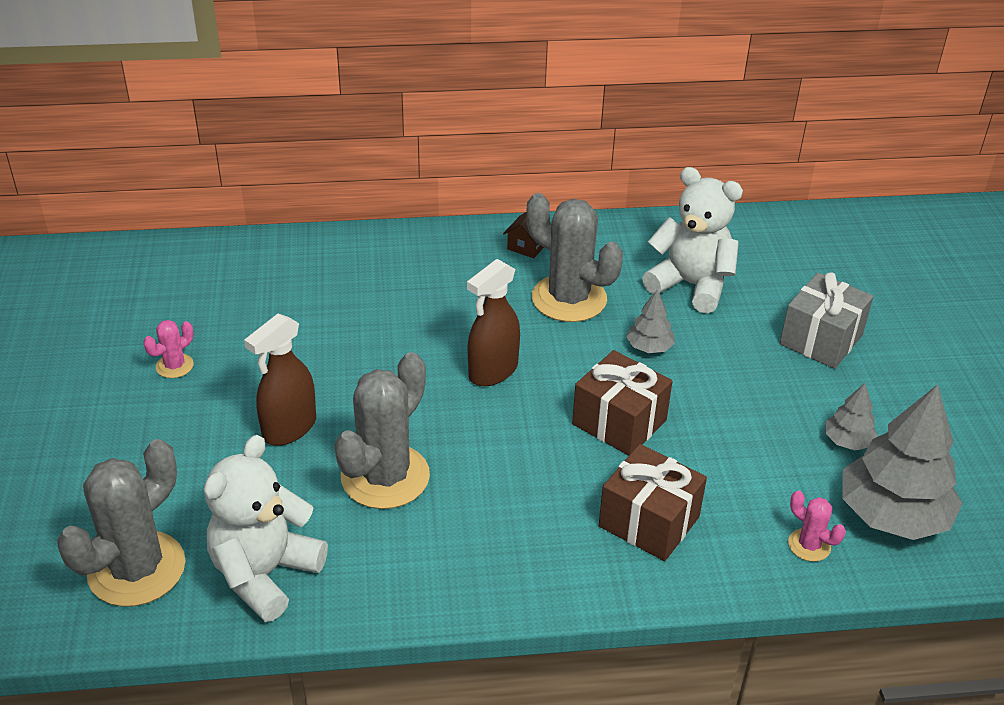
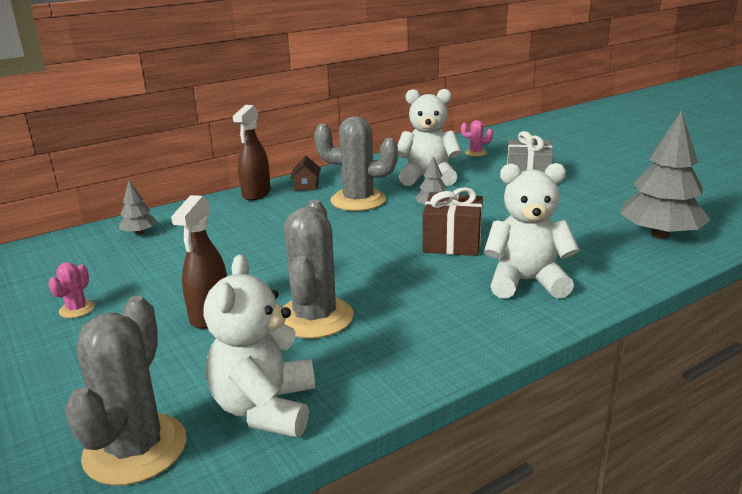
camera: 25 degrees left, 15 degrees down
(493, 371) = (341, 244): brown spray bottle -> brown spray bottle (256, 194)
(649, 522) = (526, 282): brown gift -> white teddy bear
(809, 545) = (633, 261): pink cactus -> pink cactus (476, 153)
(847, 441) = (595, 213): grey tree -> grey tree (139, 233)

